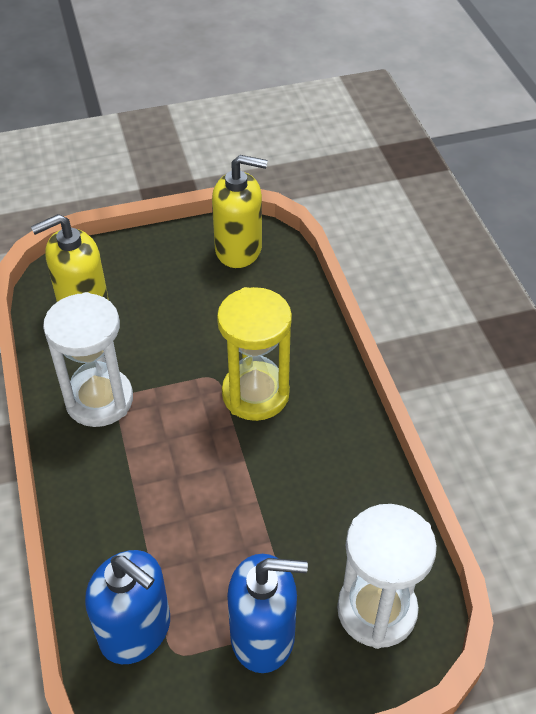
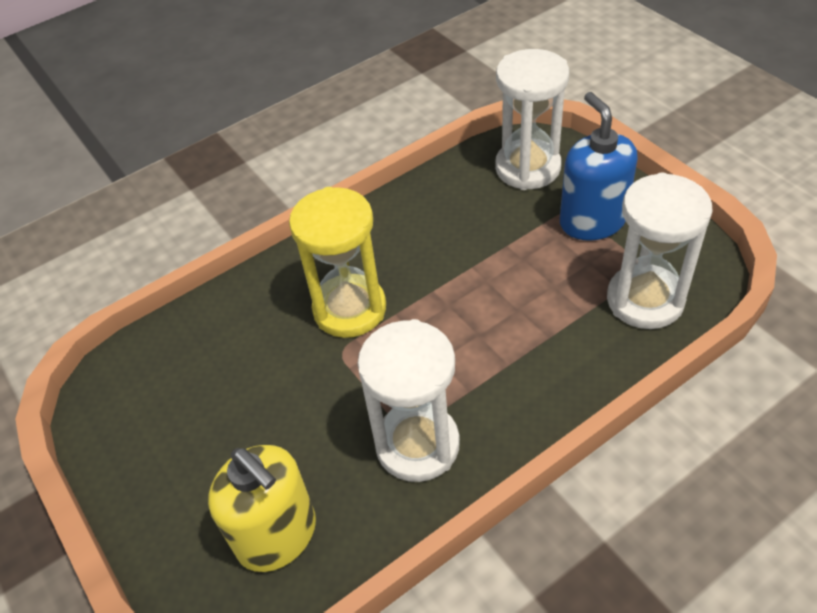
camera: 105 degrees left, 0 degrees up
(136, 630) = (645, 300): blue soap dispenser -> white hourglass
(239, 249) = (129, 402): yellow soap dispenser -> none

